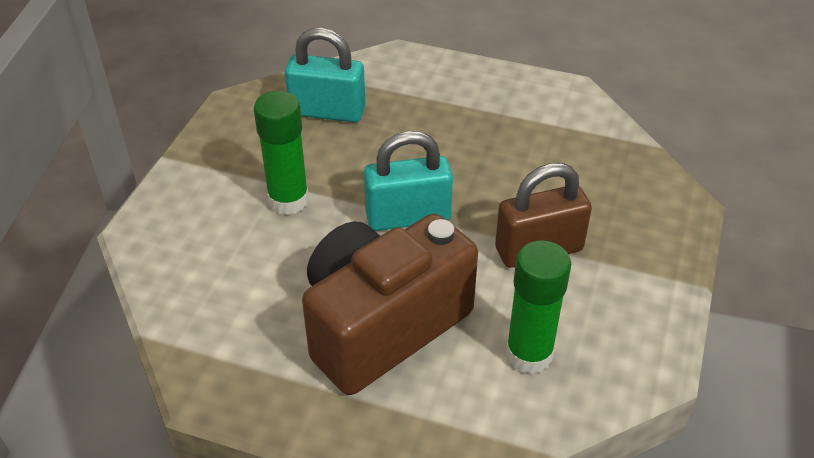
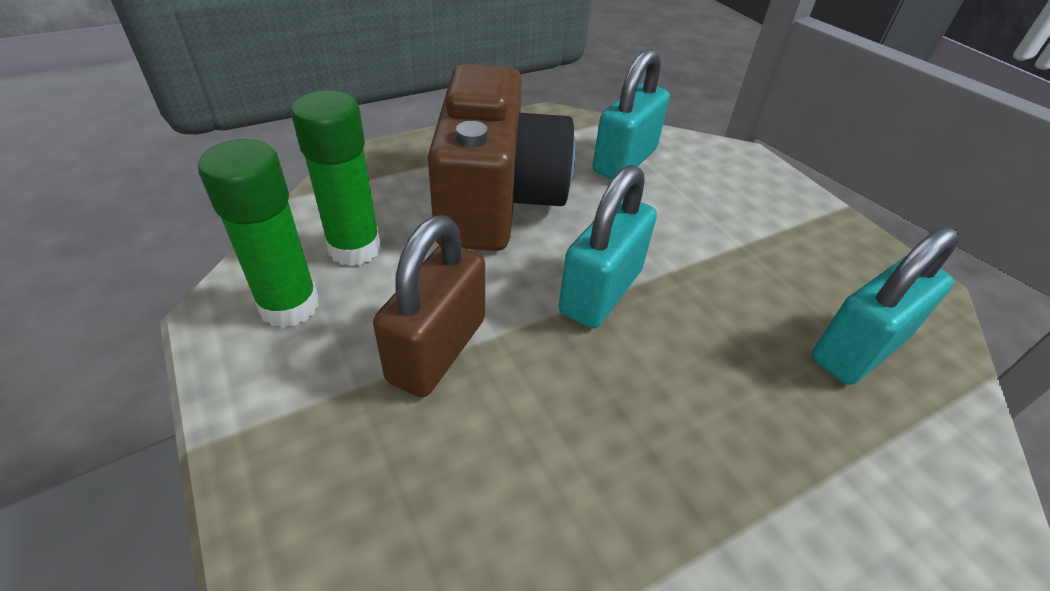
camera: 130 degrees right, 0 degrees up
(233, 290) = (624, 161): none -> turquoise padlock
(288, 200) = (708, 236): green glue stick -> green glue stick (289, 306)

